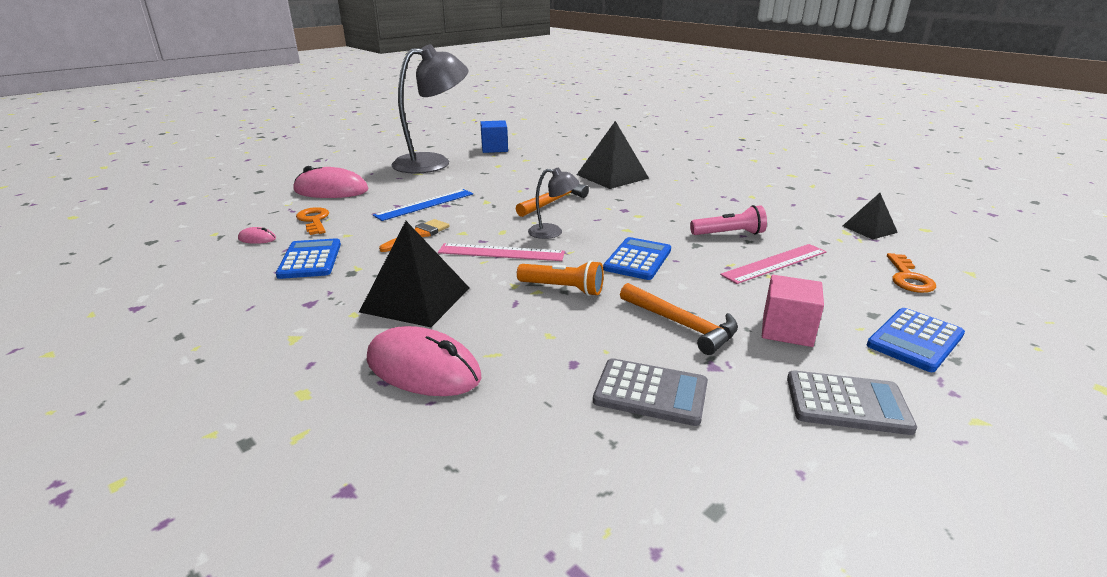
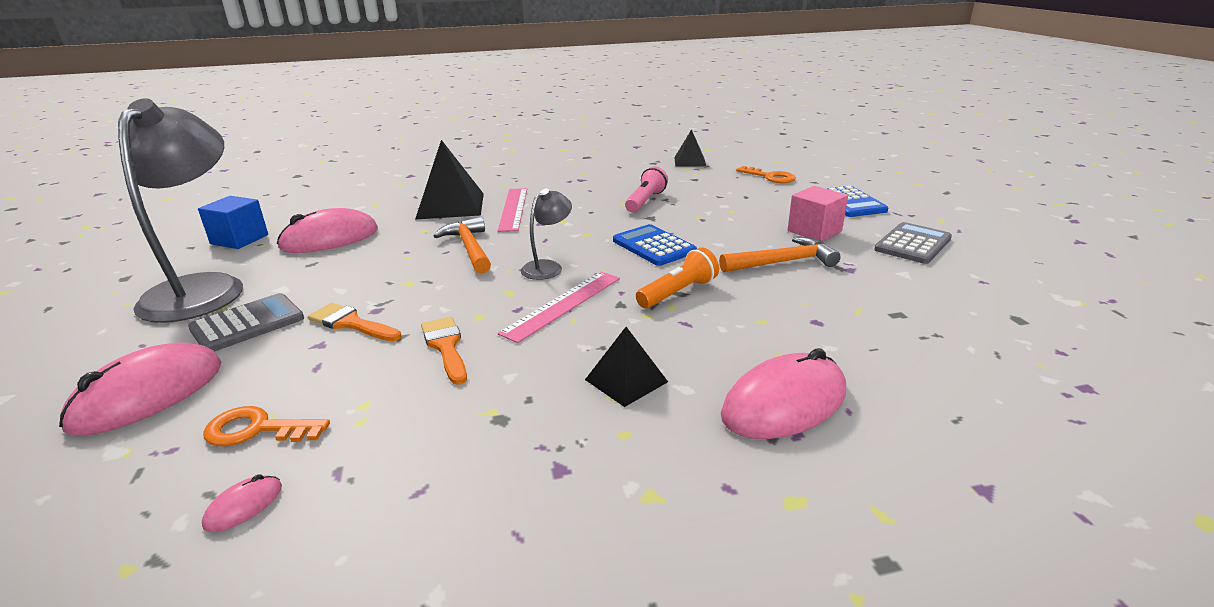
camera: 60 degrees left, 0 degrees up
(310, 260) = (412, 452): blue calculator -> none
(416, 299) = (626, 380): black pyramid -> black pyramid, size x0.57
(425, 204) = (351, 323): blue ruler -> orange brush
(520, 165) = (330, 239): none -> pink mouse
(650, 392) = (875, 301): grey calculator -> grey calculator (247, 324)
(775, 263) = (712, 203): pink ruler -> pink ruler (513, 209)

